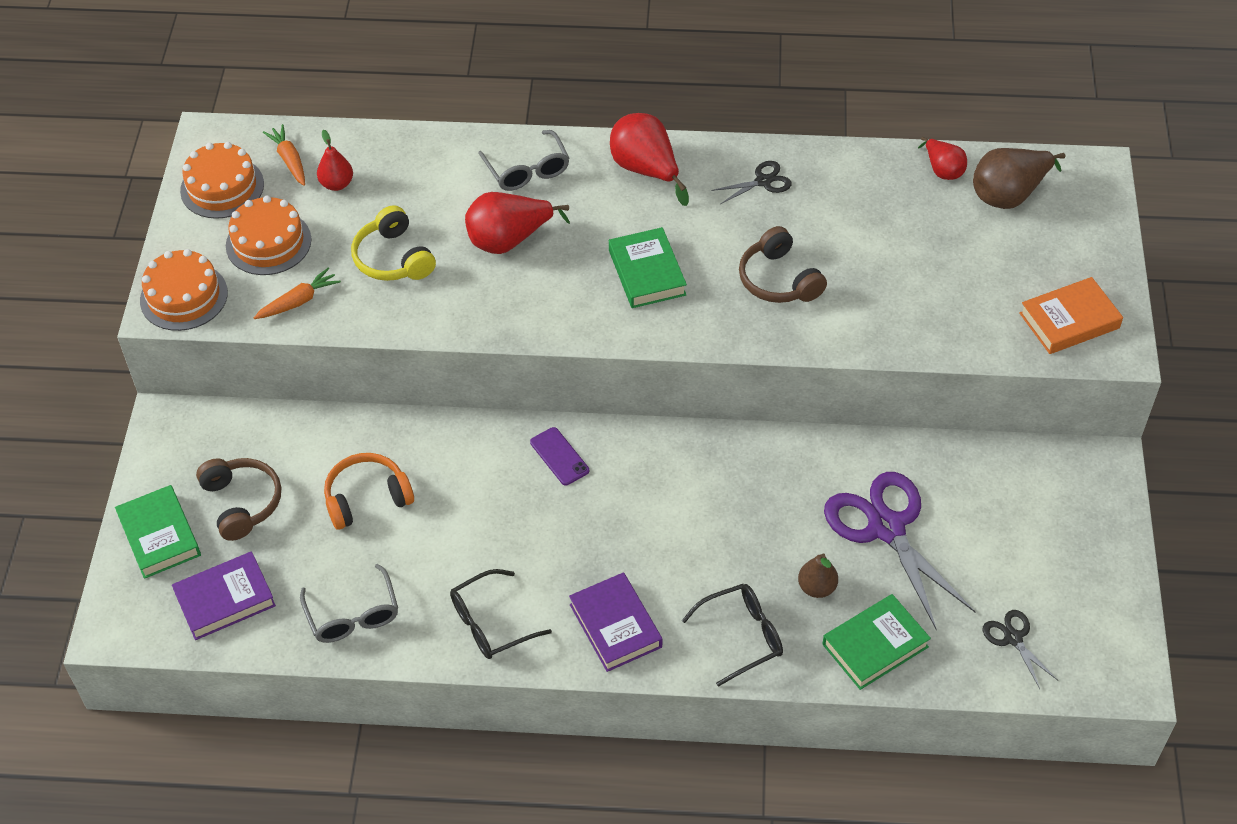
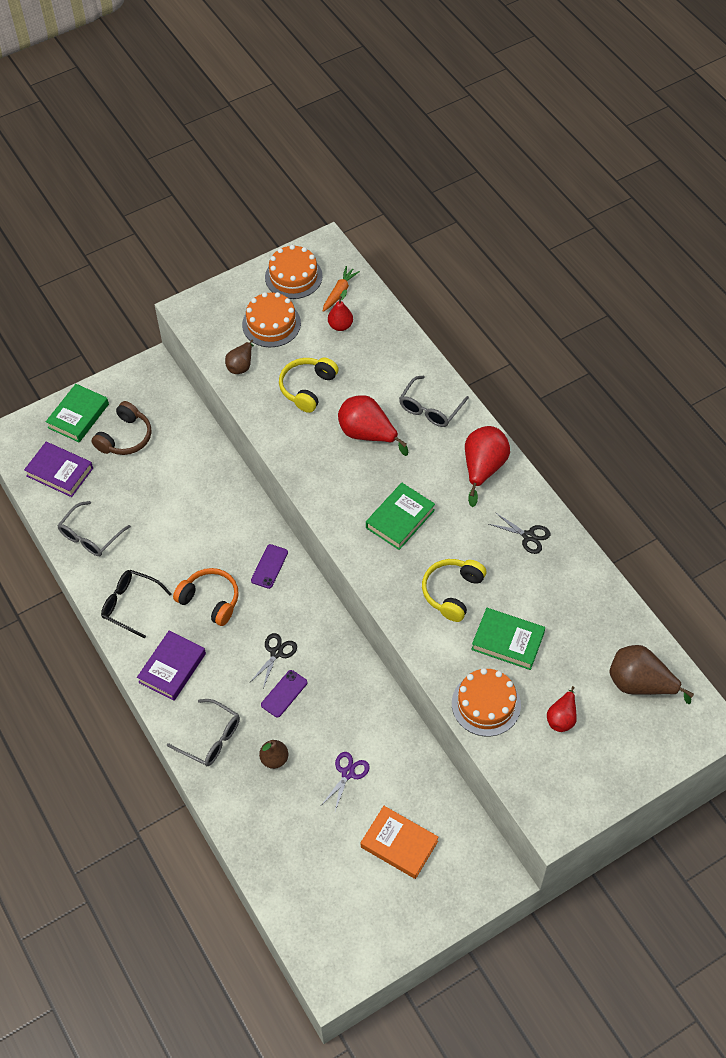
camera: 55 degrees right, 5 degrees up
(184, 296) = (203, 313): orange cake -> orange cake (486, 704)
(298, 301) = (241, 365): orange carrot -> brown pear
(367, 498) = (170, 492): orange headphones -> orange headphones (210, 600)
(739, 533) = (284, 693): none -> purple phone
(741, 636) = (210, 738): black glasses -> grey glasses
(778, 280) = (452, 592): brown headphones -> yellow headphones
(875, 645) = (255, 815): green book -> green book (508, 641)
(886, 528) = (348, 773): purple scissors -> purple scissors, size x0.47
(942, 170) = (628, 632): red pear -> red pear (562, 718)
(1013, 638) = (316, 893): black scissors -> black scissors (276, 653)
(1069, 321) = (555, 780): orange book -> orange book (399, 844)

